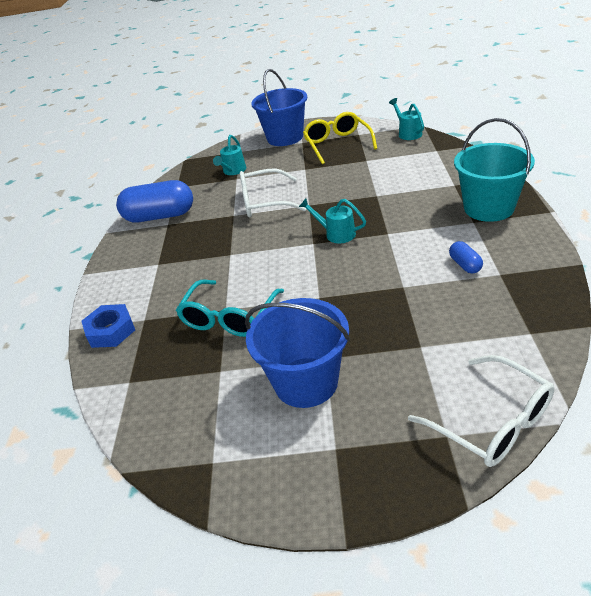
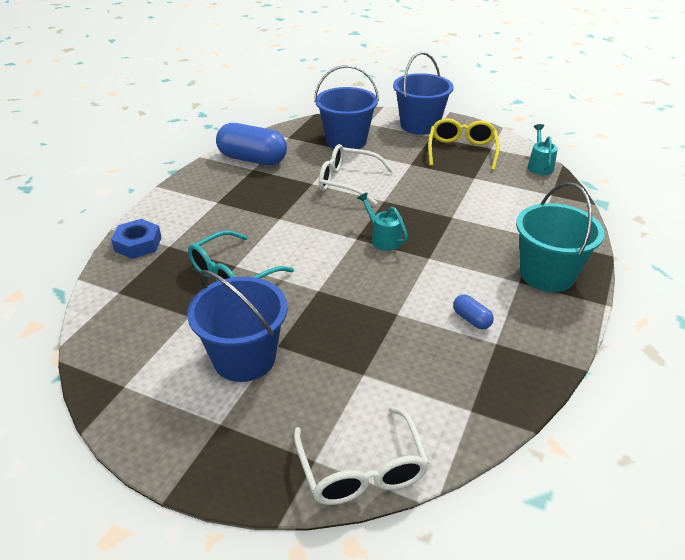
camera: 20 degrees right, 0 degrees up
(233, 171) = (346, 141): turquoise watering can -> blue bucket
(465, 265) = (471, 319): blue capsule -> blue capsule turned 45 degrees counterclockwise

